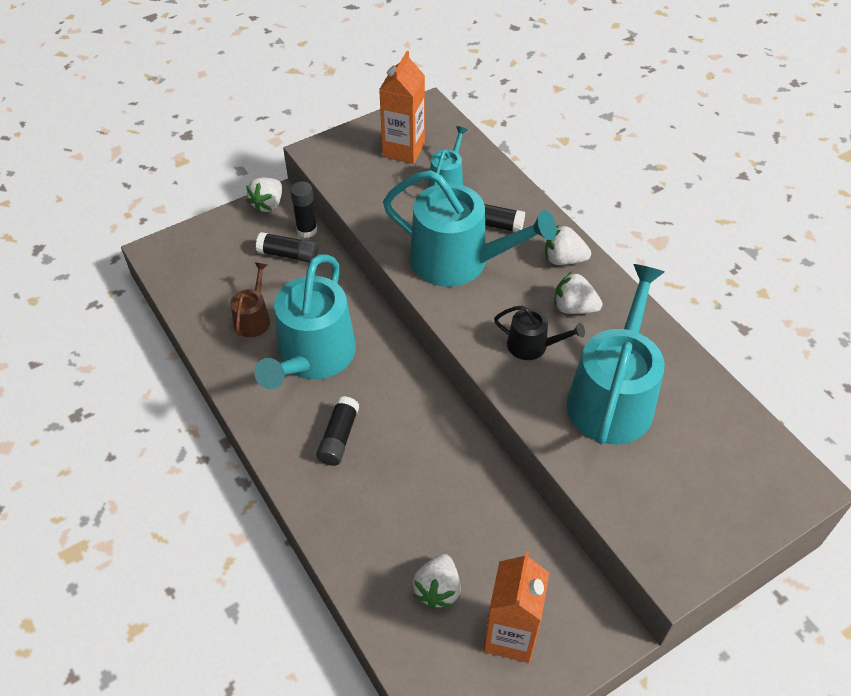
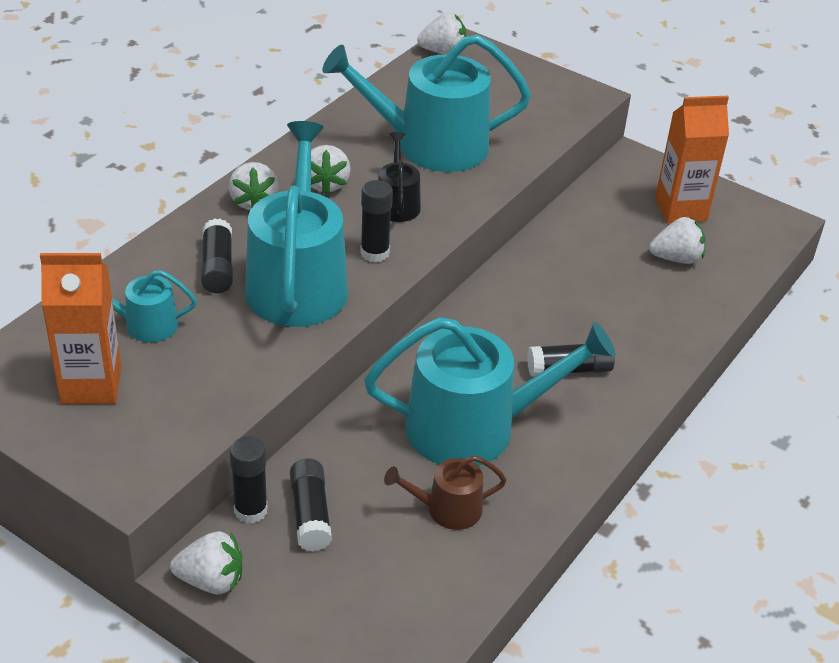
camera: 115 degrees left, 10 degrees down
(473, 312) = (374, 253): none -> black glue stick
(786, 465) = (443, 52): none -> white strawberry

